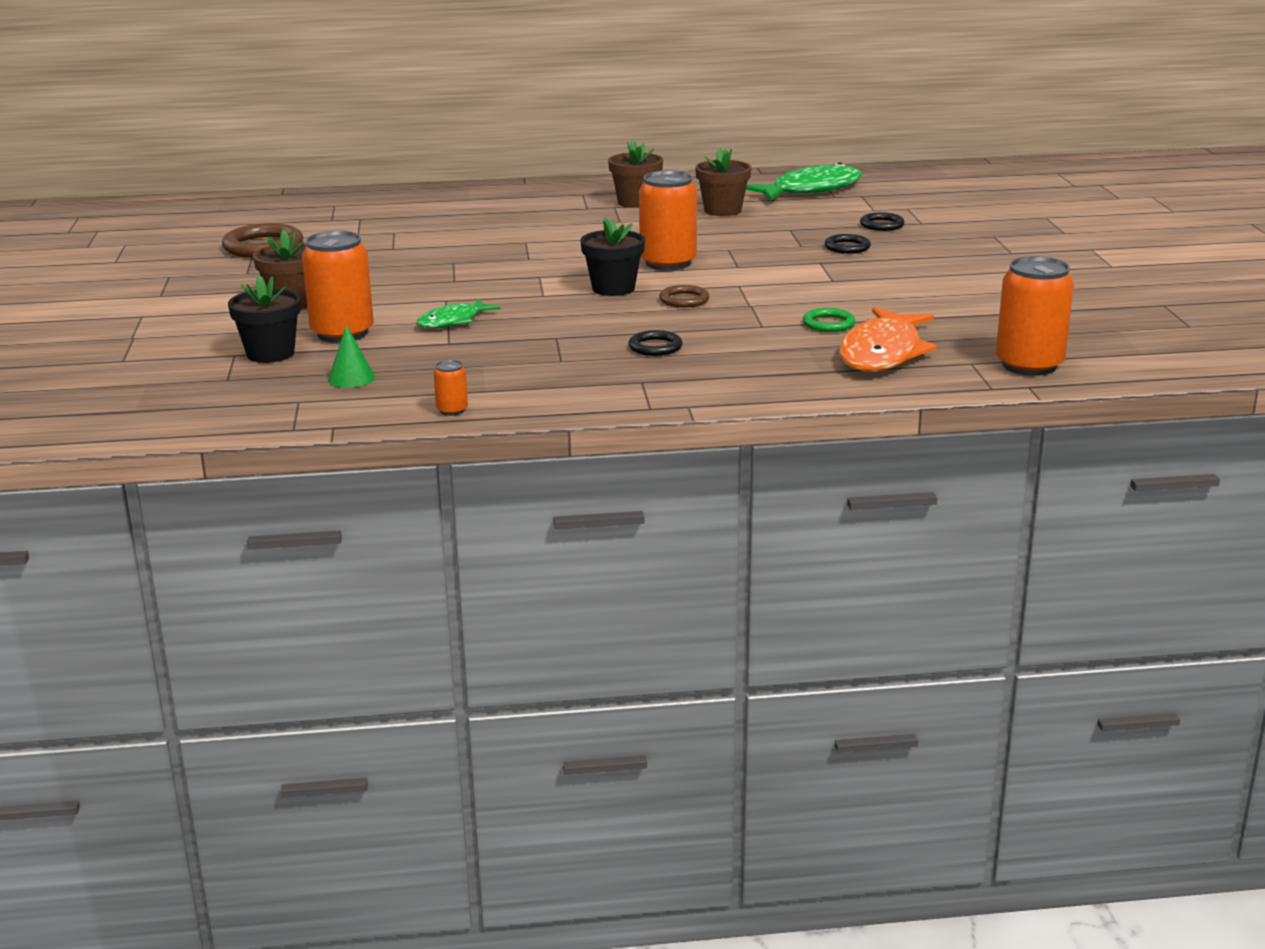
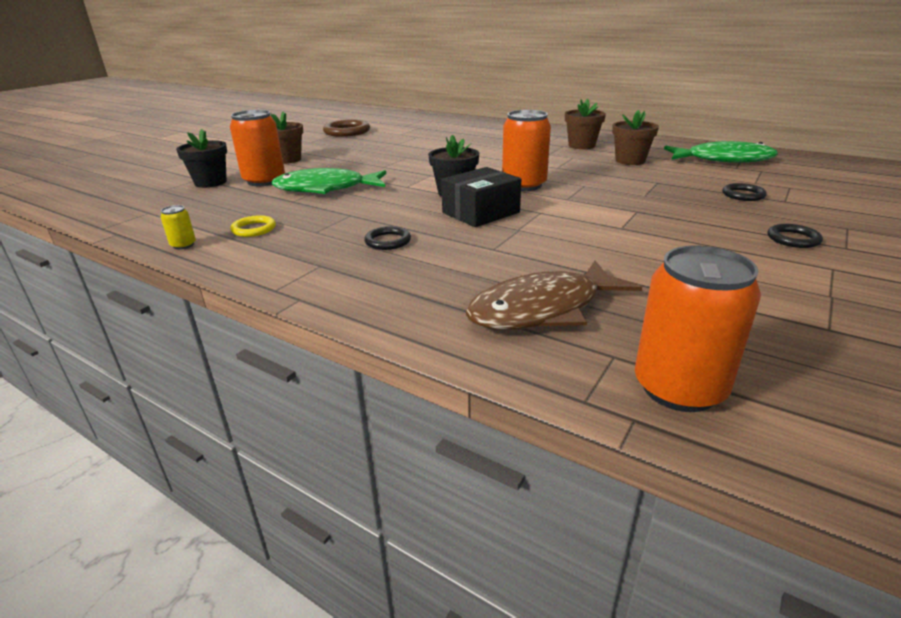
camera: 40 degrees right, 5 degrees up
(351, 378) = (200, 207): green cone -> none
(452, 410) = (183, 245): orange can -> yellow can
(453, 321) = (326, 189): green fish -> green fish, size x1.77
(487, 377) = (254, 229): none -> yellow ring
(684, 300) = (481, 212): brown ring -> black box
(828, 324) = (548, 264): green ring -> none
(847, 247) = (681, 205): black ring -> black ring (793, 239)
(882, 353) = (543, 309): orange fish -> brown fish

